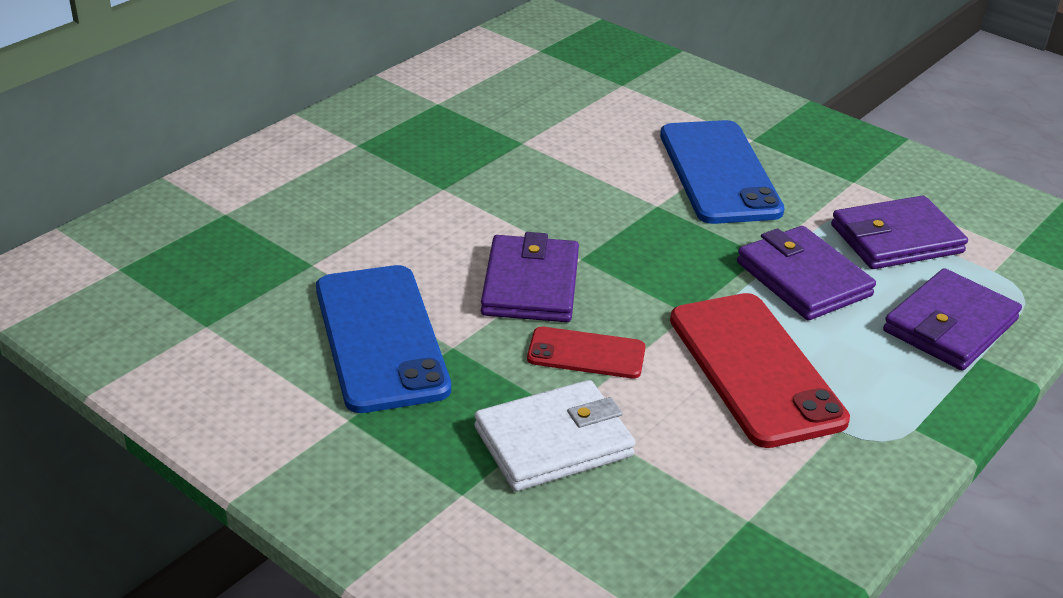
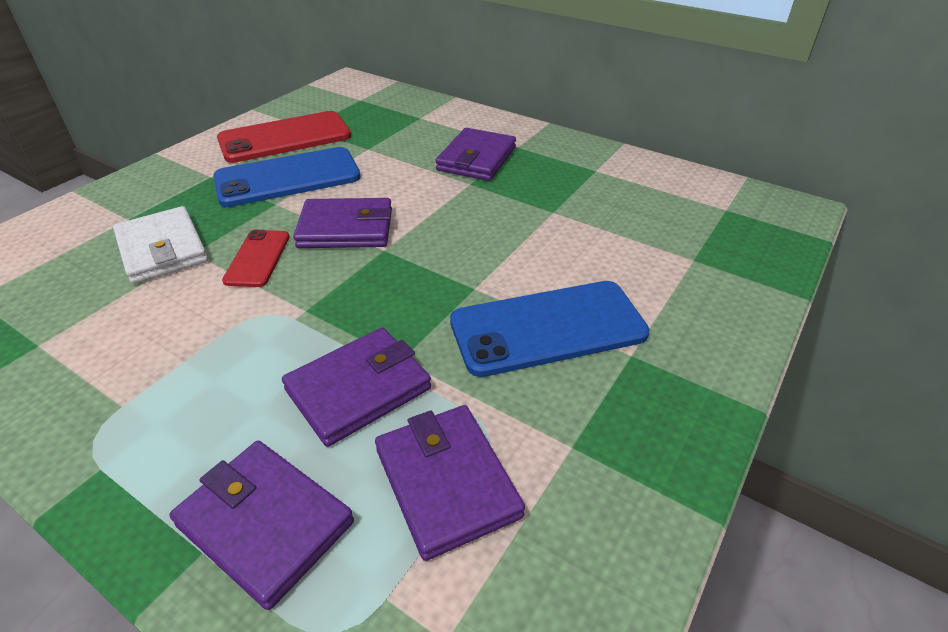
camera: 85 degrees right, 5 degrees up
(381, 178) = (476, 159): none -> purple wallet
(755, 369) = (219, 351): red phone -> red phone (285, 138)

